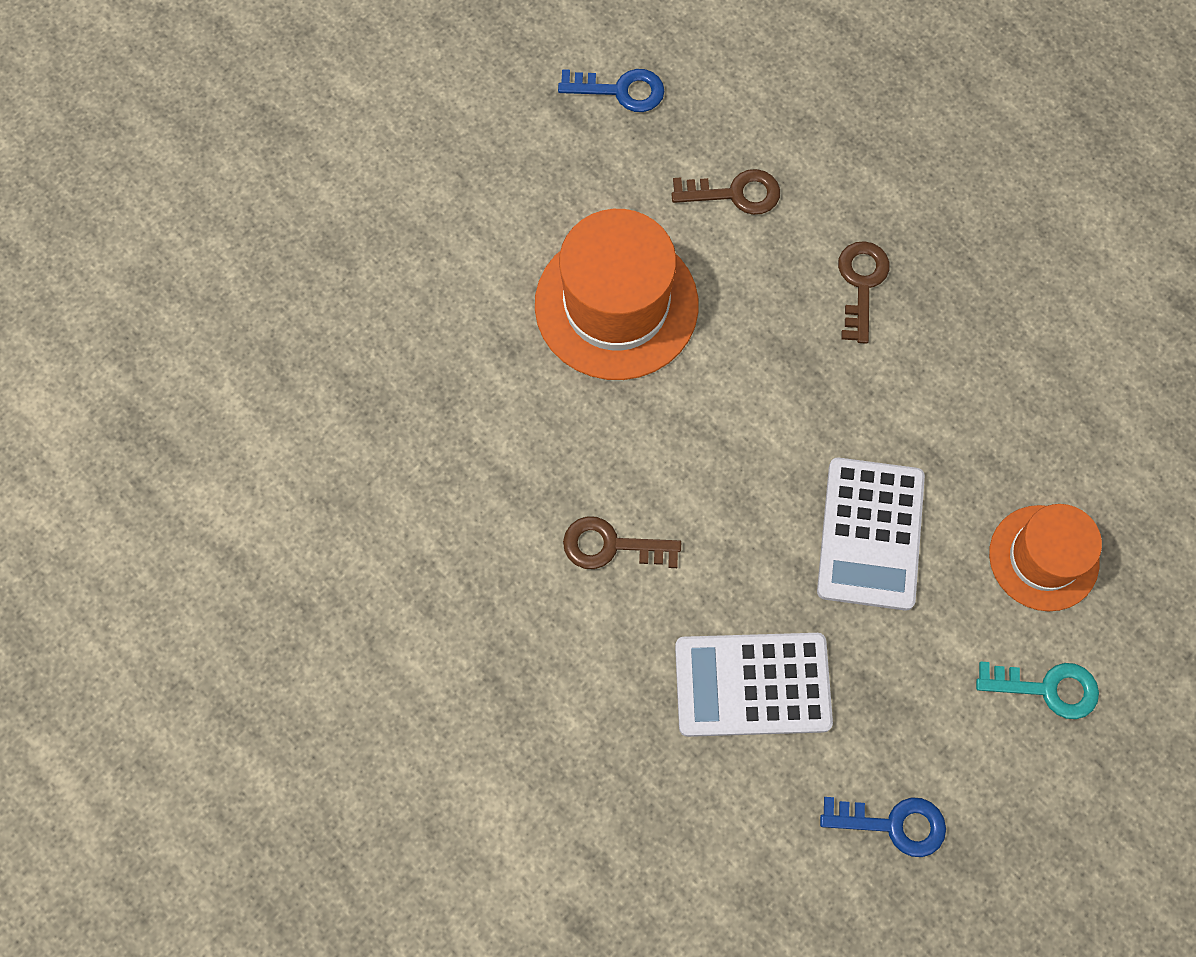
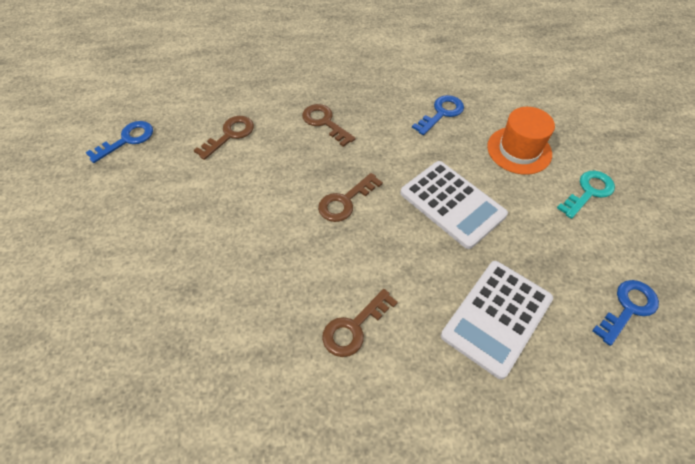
camera: 50 degrees left, 15 degrees down
(616, 305) = (225, 221): orange hat -> none
(761, 409) = (345, 201): none -> brown key
(1020, 414) = (441, 113): none -> blue key

